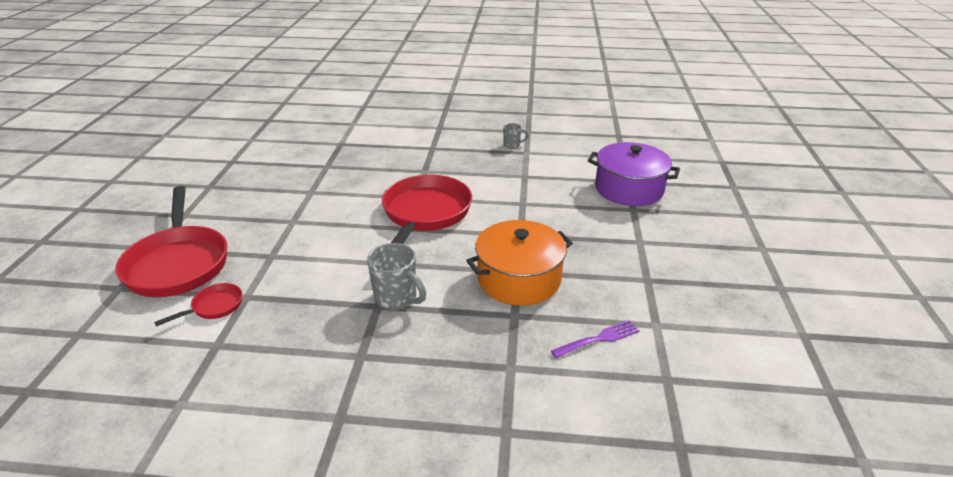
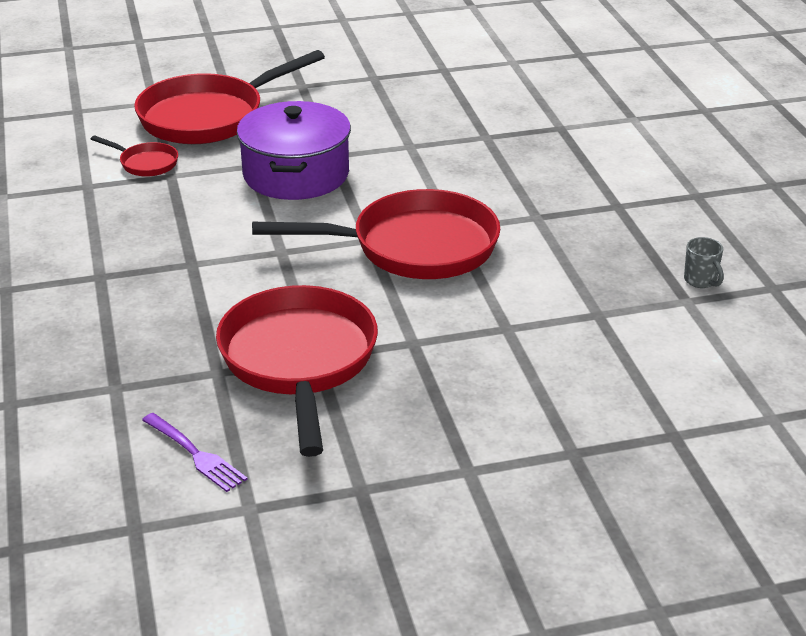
camera: 70 degrees right, 0 degrees up
(397, 298) = (211, 273): grey mug -> none
(519, 279) = (299, 361): orange pot -> red pan
(629, 189) = (645, 440): purple pot -> purple pot (296, 174)

